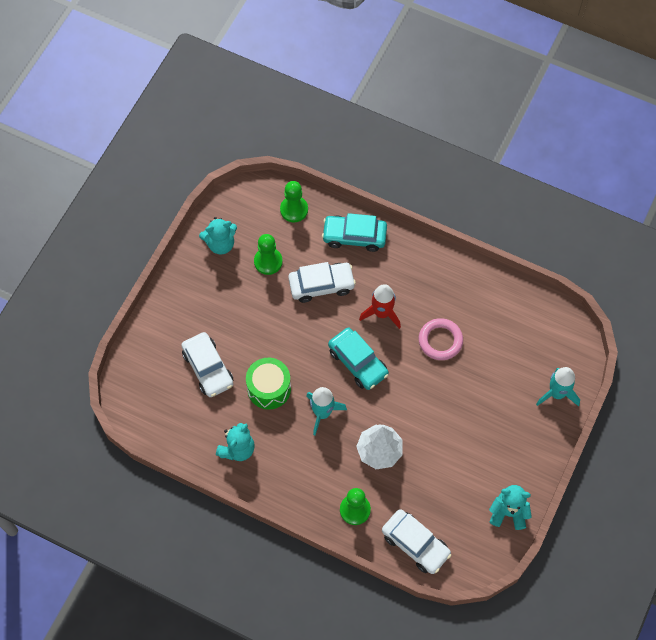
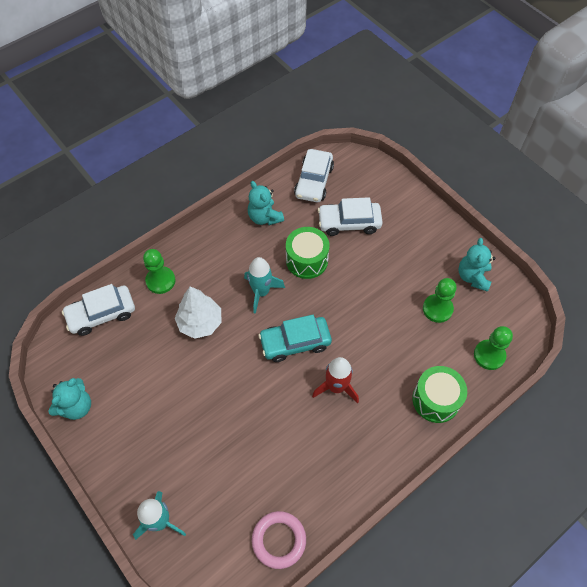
camera: 115 degrees right, 5 degrees down
(321, 285) = (392, 345): white car -> white car (314, 181)
(354, 236) = (436, 400): turquoise car -> green drum
(440, 341) = (279, 429): pink ring -> pink ring (279, 540)

